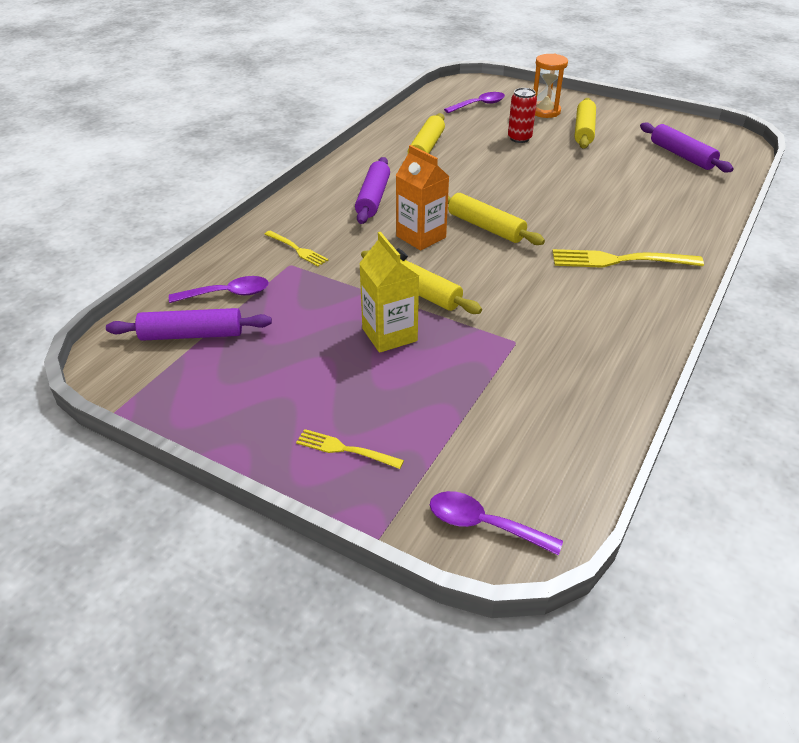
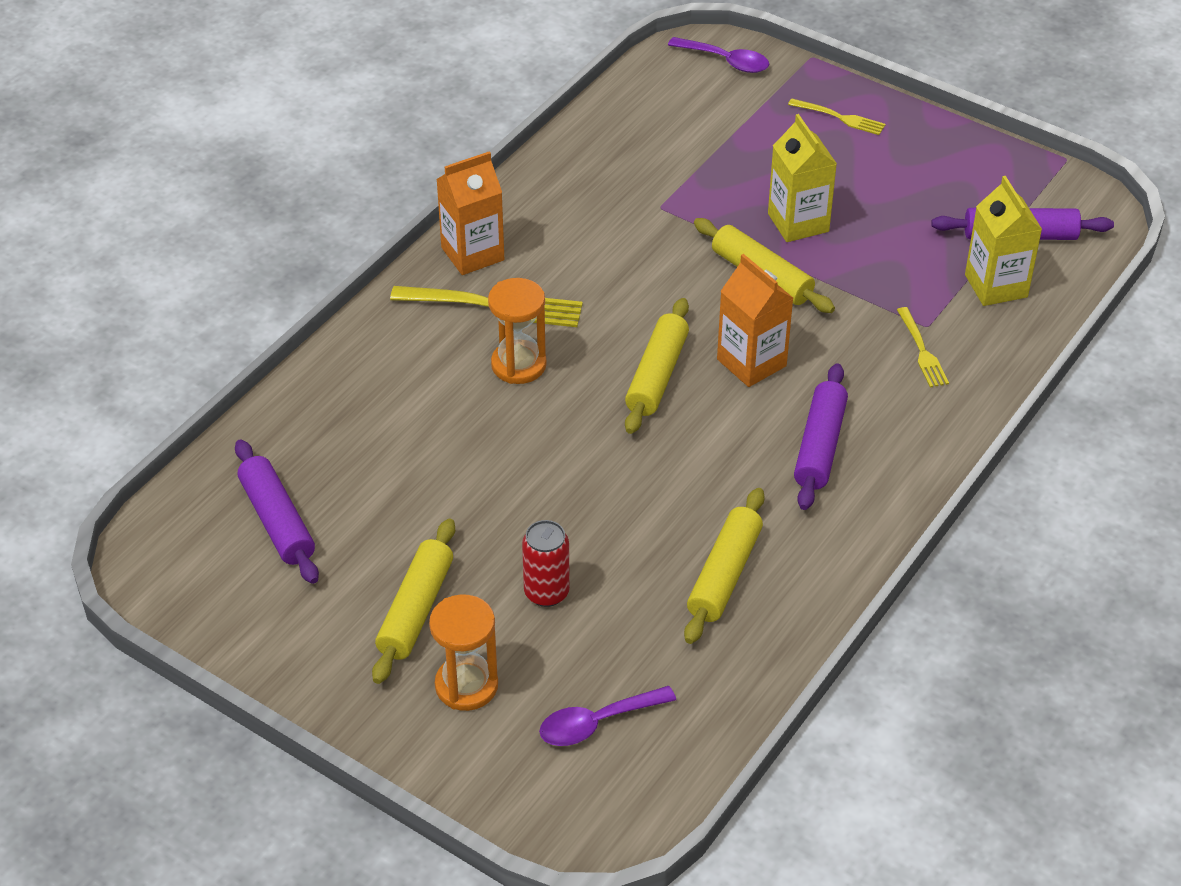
camera: 175 degrees left, 5 degrees up
(227, 294) = (996, 286): purple spoon -> yellow carton
(297, 249) = (922, 351): yellow fork -> yellow fork turned 150 degrees counterclockwise
(486, 227) = (656, 375): yellow rolling pin -> yellow rolling pin turned 60 degrees clockwise
(583, 228) = (518, 365): none -> orange hourglass
(658, 295) = (472, 254): none -> orange carton

